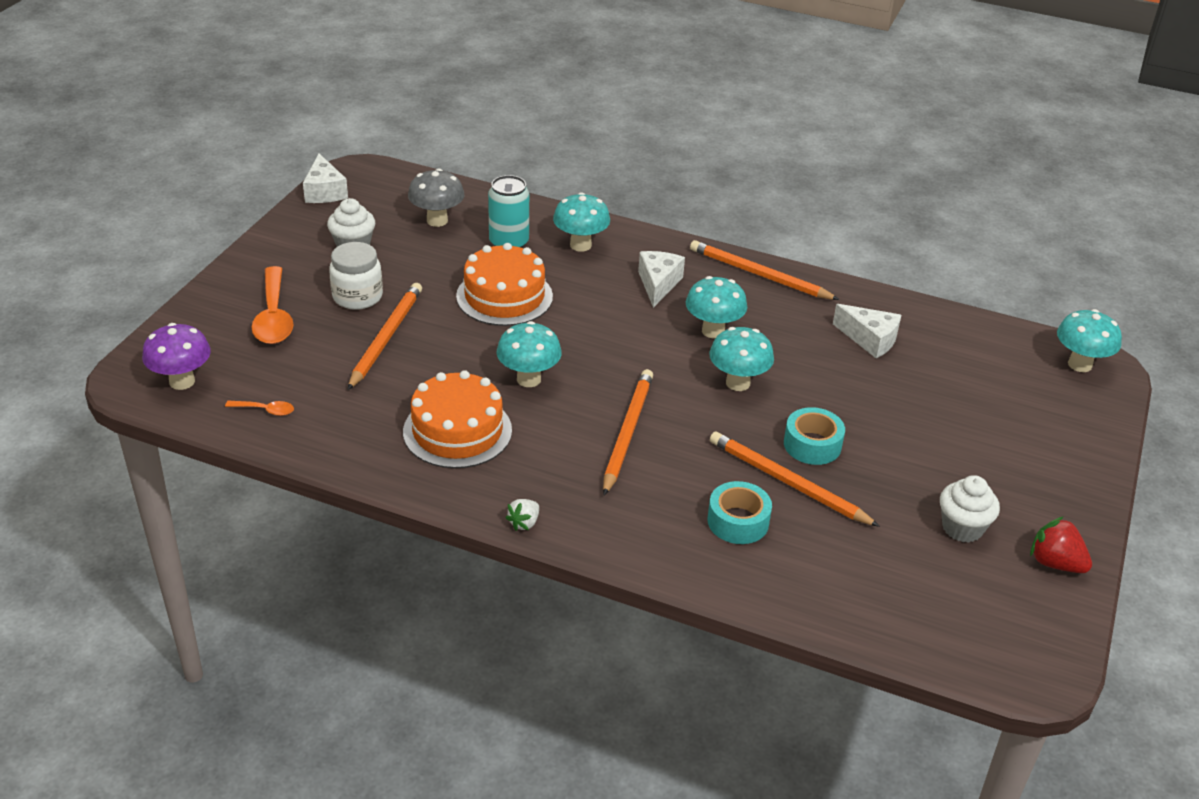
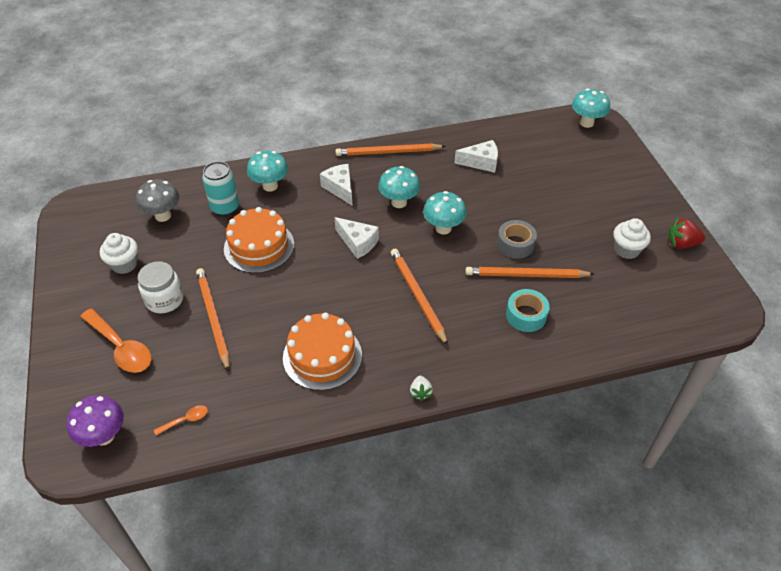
camera: 35 degrees left, 10 degrees up
(324, 191) = (63, 234): white cheese -> white cheese (358, 243)
(528, 379) = (329, 295): turquoise mushroom -> none
(812, 445) = (515, 244): turquoise tape -> grey tape

